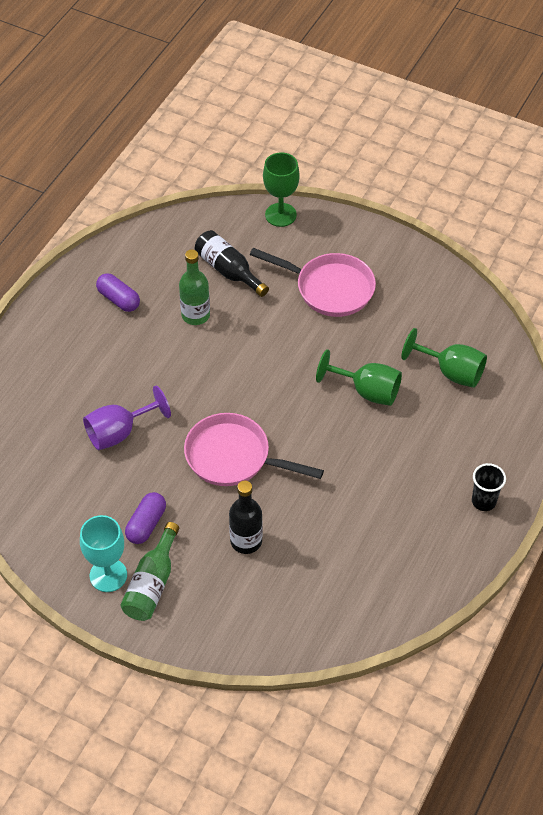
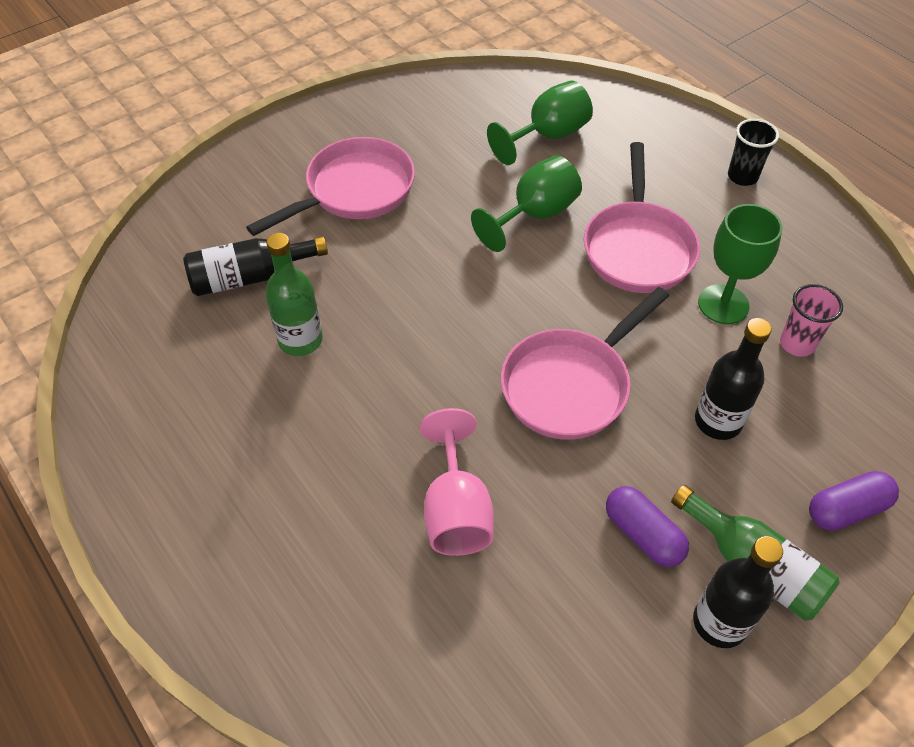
camera: 65 degrees left, 0 degrees up
(108, 575) = (719, 622): turquoise goblet -> black bottle
(118, 299) = (205, 422): purple capsule -> purple capsule (846, 510)
(119, 432) = (456, 511): purple goblet -> pink goblet
(280, 215) = (199, 193): green goblet -> green goblet (723, 304)
(335, 570) = (797, 344): none -> pink cup
(371, 458) = (638, 248): none -> pink pan

